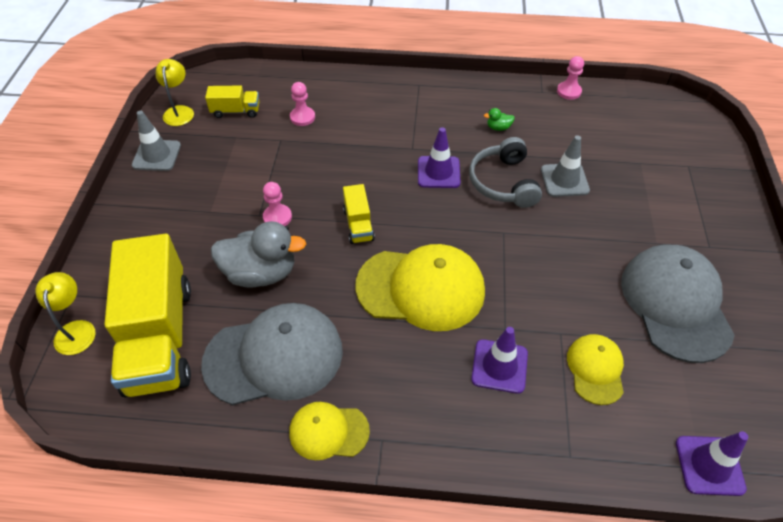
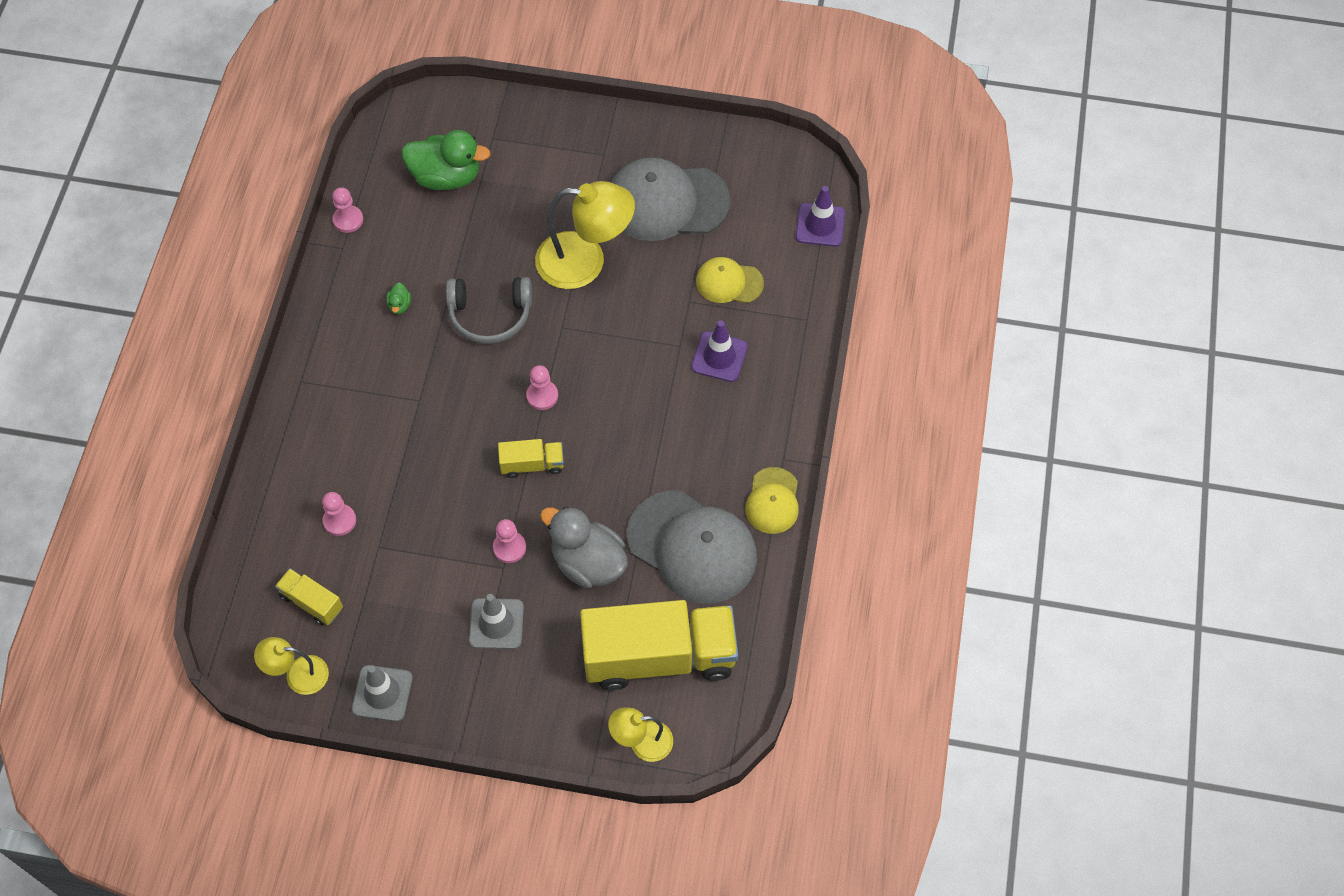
camera: 85 degrees left, 10 degrees up
(236, 111) = (311, 602): yellow truck -> yellow truck turned 60 degrees counterclockwise
(261, 273) = (588, 562): grey duck -> grey duck turned 60 degrees counterclockwise
(274, 357) = (692, 547): grey cap -> grey cap turned 135 degrees clockwise
(421, 288) = (625, 412): yellow cap -> none
(428, 225) = (542, 396): none -> pink pawn
(438, 172) = (464, 377): purple traffic cone -> none
(564, 180) = (496, 256): grey traffic cone -> grey traffic cone (496, 624)
(580, 243) = (585, 262): none -> yellow lamp
(634, 141) = (446, 177): none -> green duck

